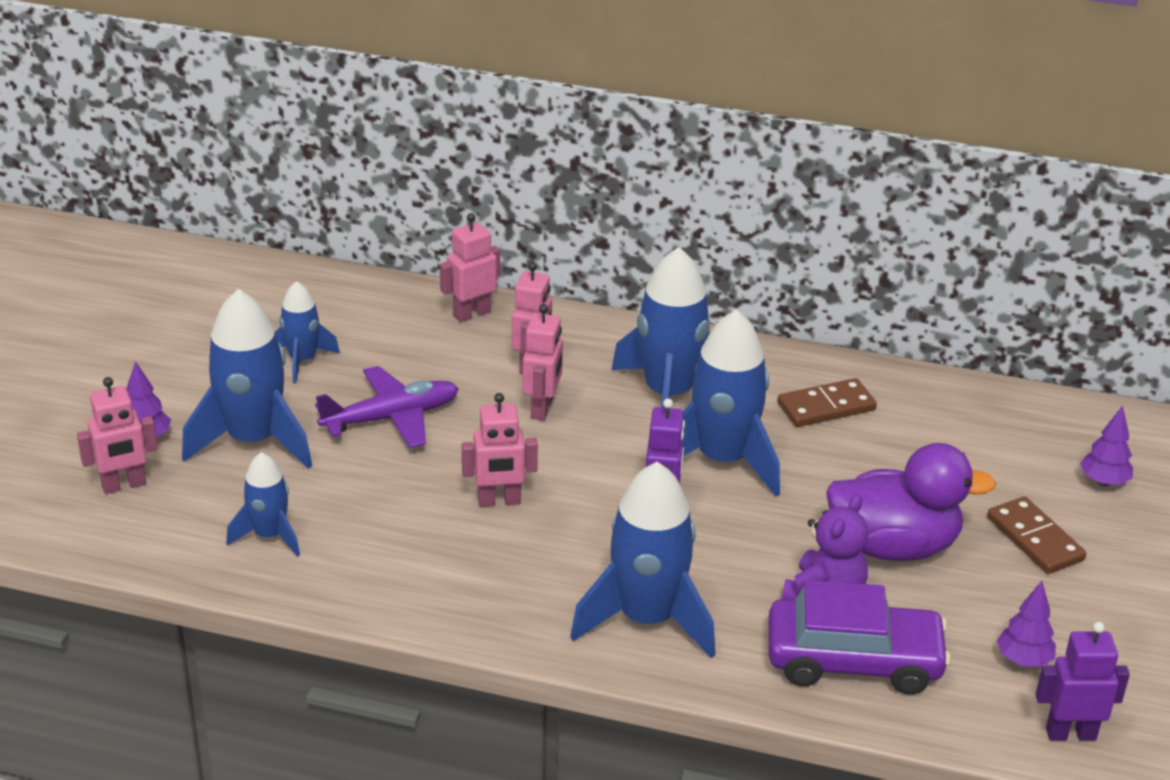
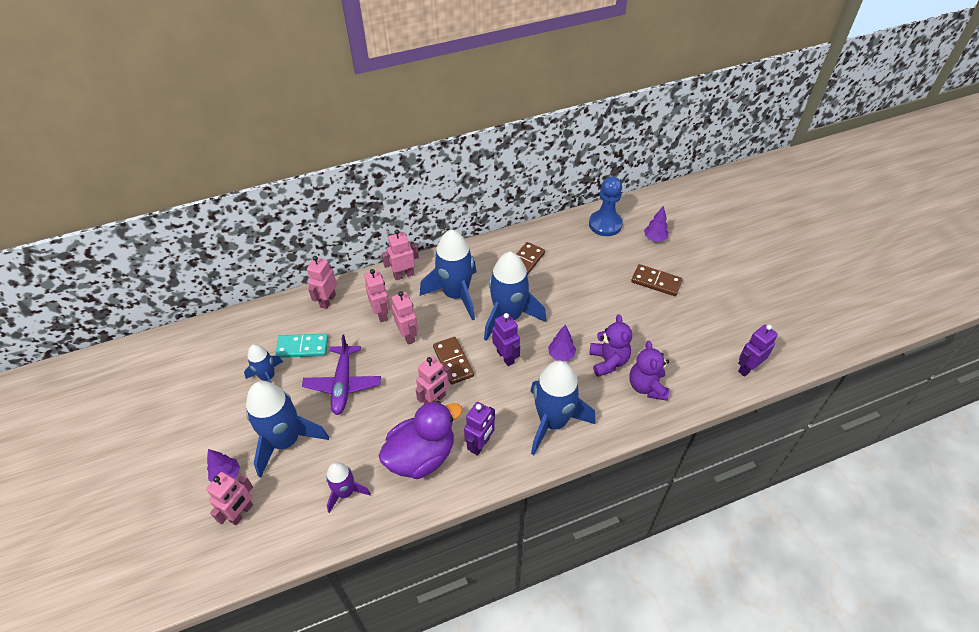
camera: 35 degrees left, 15 degrees up
(269, 536) = (345, 492): blue rocket -> purple rocket
(381, 350) = (302, 347): none -> turquoise domino
(391, 418) = (343, 384): purple plane -> purple plane turned 150 degrees clockwise
(507, 586) = (480, 445): none -> purple robot
(574, 471) = (453, 362): none -> brown domino
(615, 334) = (403, 275): none -> pink robot
(853, 660) = (647, 386): purple car -> purple teddy bear
(893, 546) = (611, 318): purple duck -> purple duck (421, 456)
(1023, 660) = (703, 344): purple tree -> purple tree (561, 355)
(1030, 421) = (605, 224): none -> blue pawn

